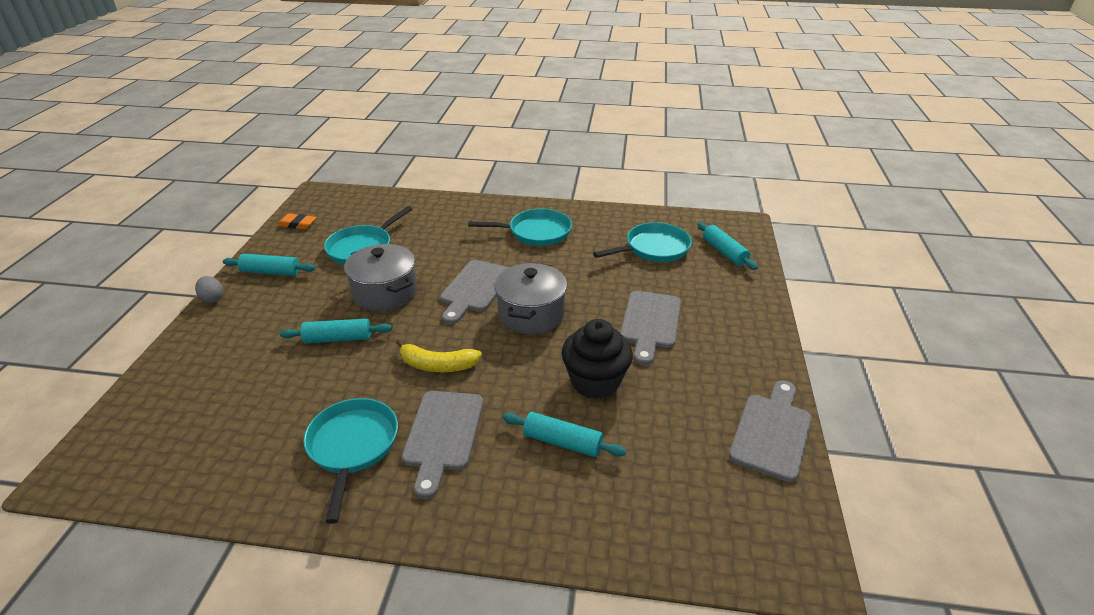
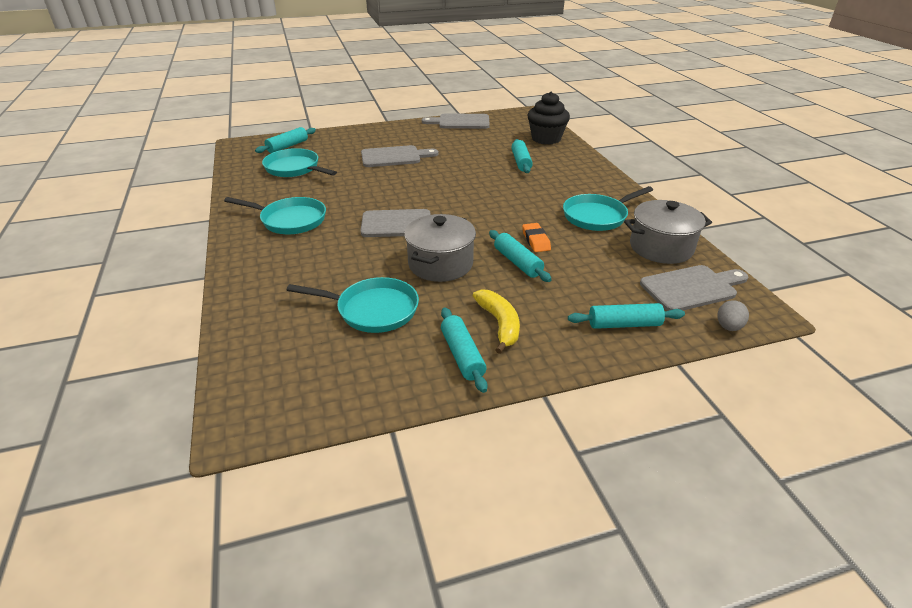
camera: 115 degrees left, 0 degrees up
(190, 364) = (624, 324): none -> turquoise rolling pin
(212, 298) = (540, 372): grey egg -> grey egg (728, 327)
(297, 224) = (345, 394): orange eraser -> orange eraser (535, 240)
(437, 365) = (502, 212): yellow banana -> yellow banana (499, 324)
(443, 435) = (555, 193): grey cutting board -> grey cutting board (692, 288)
(531, 314) = (417, 194): grey pot -> grey pot (661, 247)
(535, 232) = (290, 220): turquoise pan -> turquoise pan turned 135 degrees clockwise
(595, 381) = (466, 162): black cupcake -> black cupcake (546, 139)

